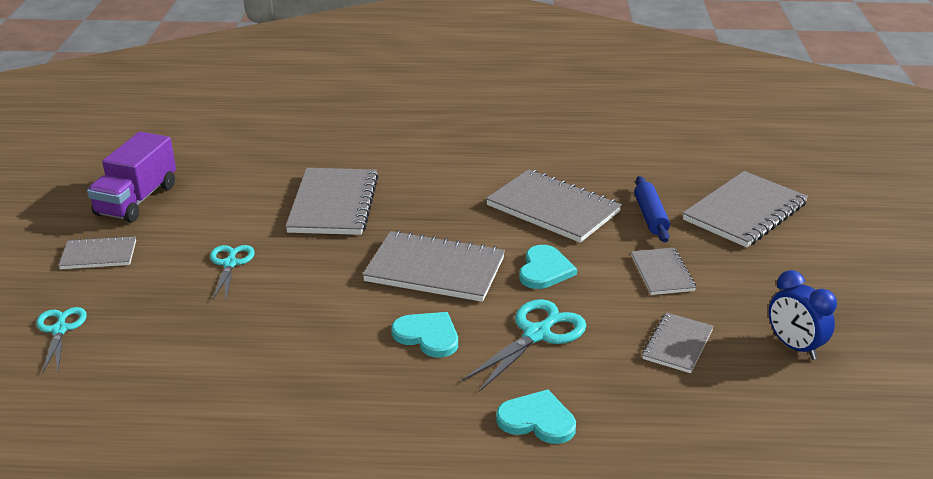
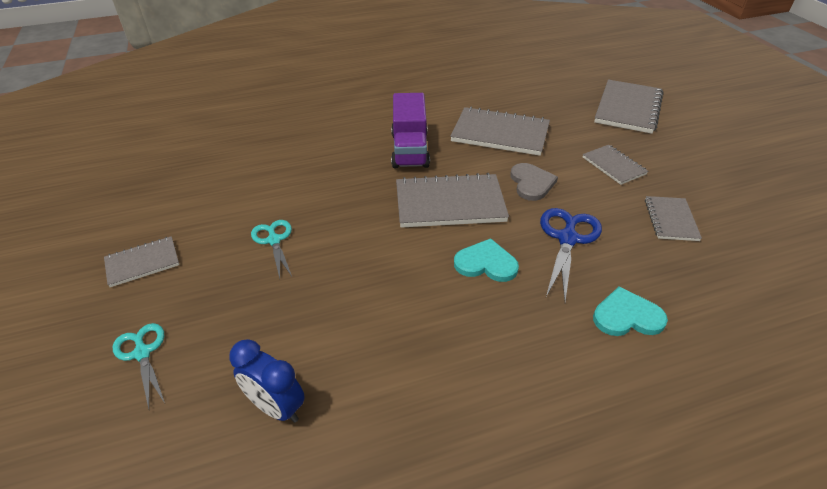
camera: 20 degrees left, 10 degrees up
(137, 200) = (152, 201): purple truck -> purple truck (410, 150)
(333, 204) = (330, 167): grey notebook -> none
(537, 334) = (567, 239): turquoise scissors -> blue scissors
(545, 270) = (531, 183): turquoise heart -> grey heart
(650, 216) = (571, 125): blue rolling pin -> none
(794, 347) = (745, 200): blue clock -> blue clock (276, 407)

